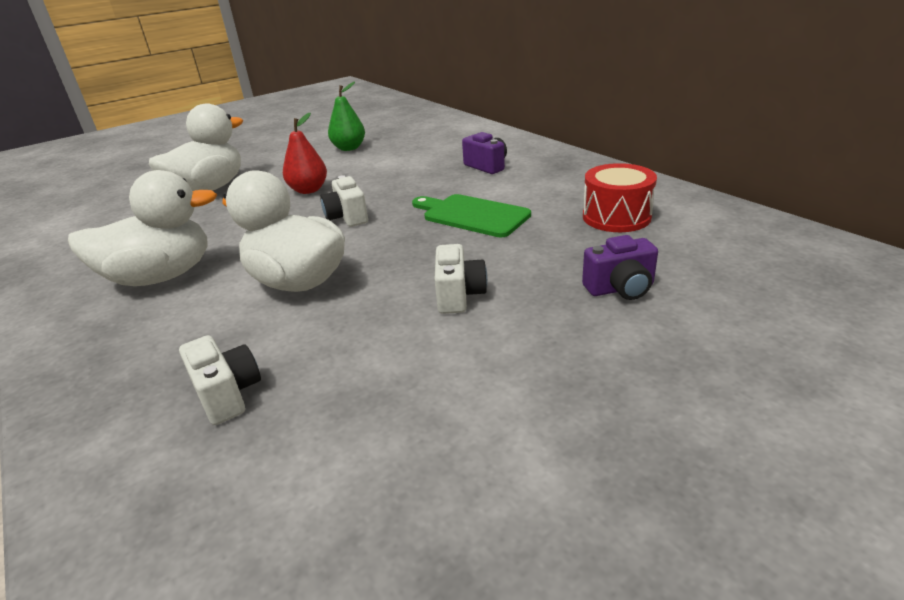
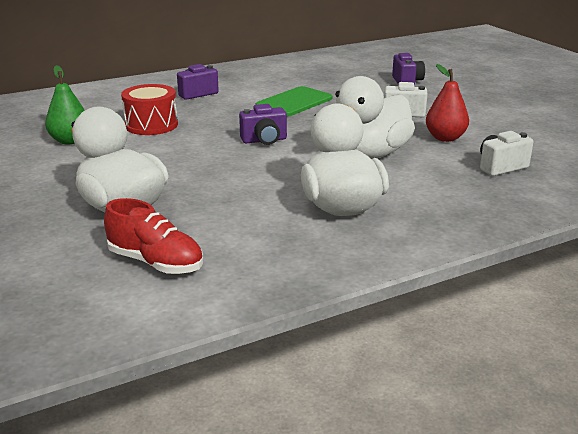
camera: 85 degrees left, 5 degrees down
(111, 216) = (156, 262): none -> red shoe
(308, 190) = (182, 156): red pear -> red pear (445, 138)
(347, 217) = (264, 140): white camera -> purple camera
(616, 217) = (320, 73): red drum -> red drum (151, 125)

